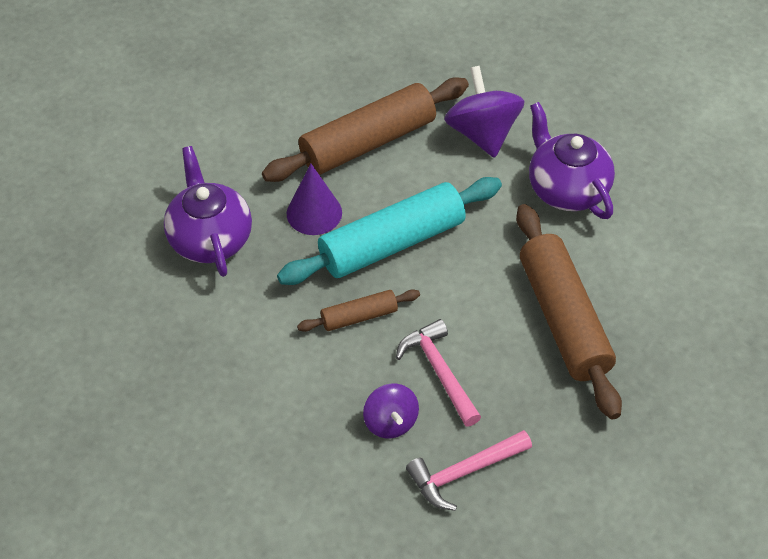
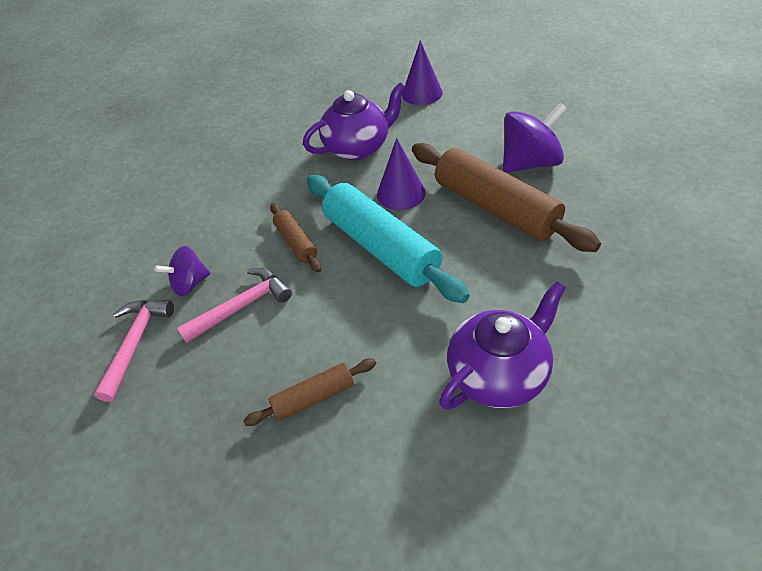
camera: 85 degrees right, 5 degrees down
(126, 158) = (422, 93): none -> purple cone
(464, 472) = (136, 343): pink hammer -> pink hammer turned 45 degrees clockwise
(482, 133) = (547, 286): purple spinning top -> purple spinning top (530, 163)
(563, 319) = (314, 397): brown rolling pin -> brown rolling pin, size x0.49

